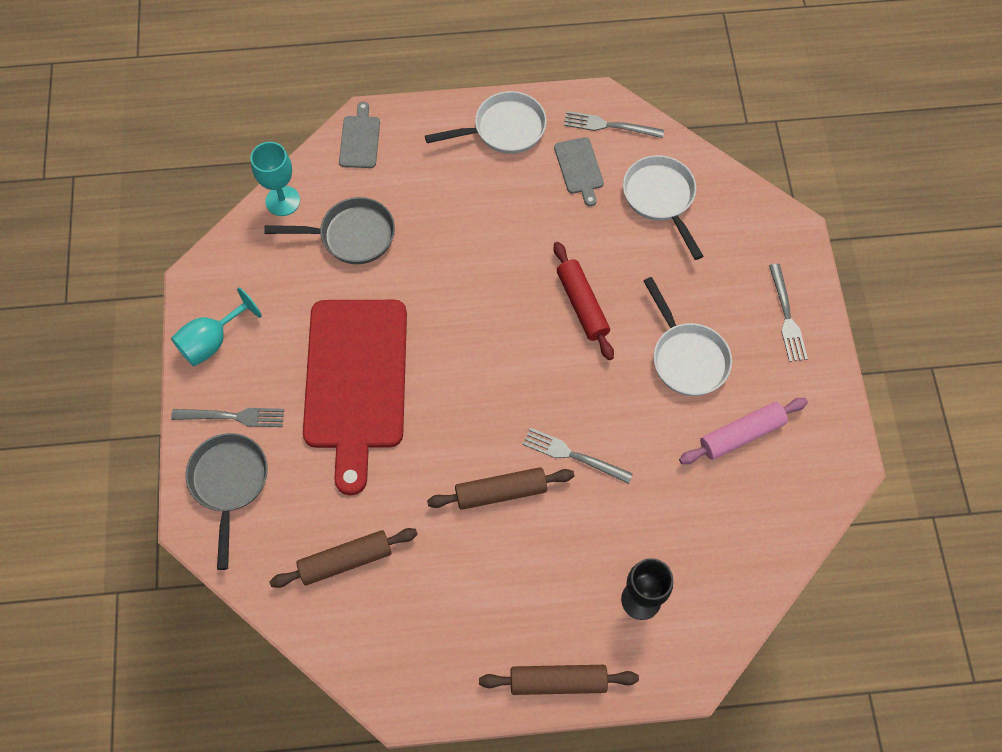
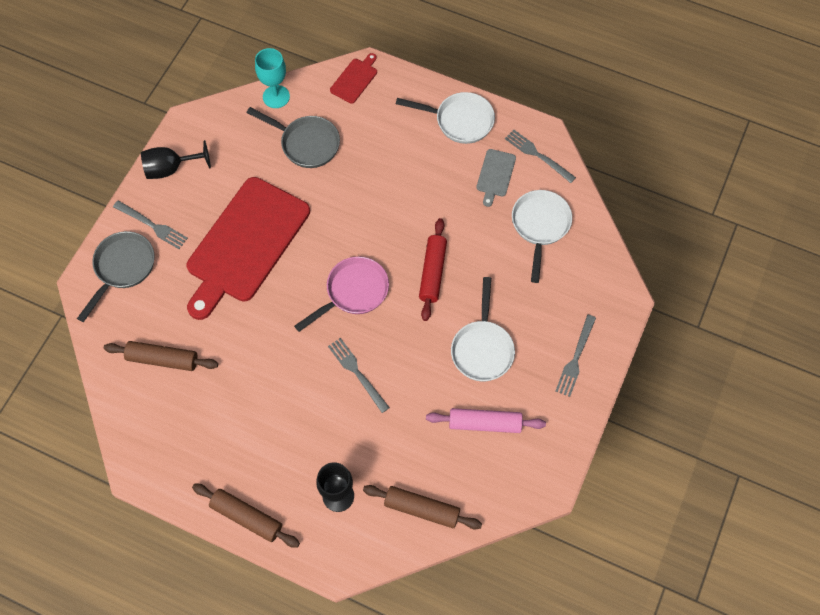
camera: 30 degrees right, 0 degrees up
(212, 341) = (171, 168): turquoise goblet -> black goblet
(360, 139) = (355, 79): grey cutting board -> red cutting board
(501, 492) = (292, 371): brown rolling pin -> brown rolling pin (422, 509)
(511, 371) = (353, 292): none -> pink pan

